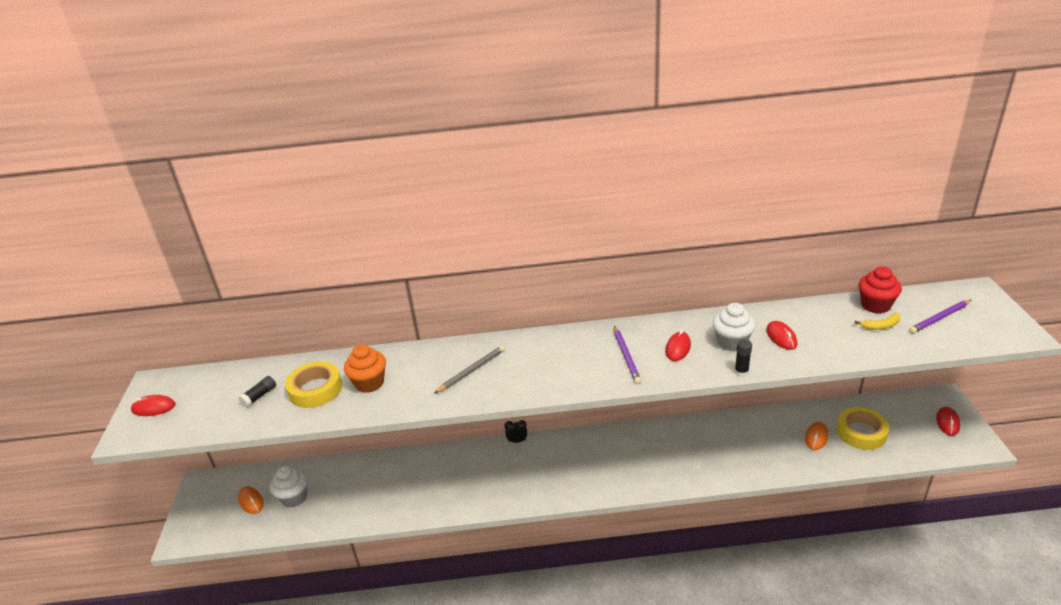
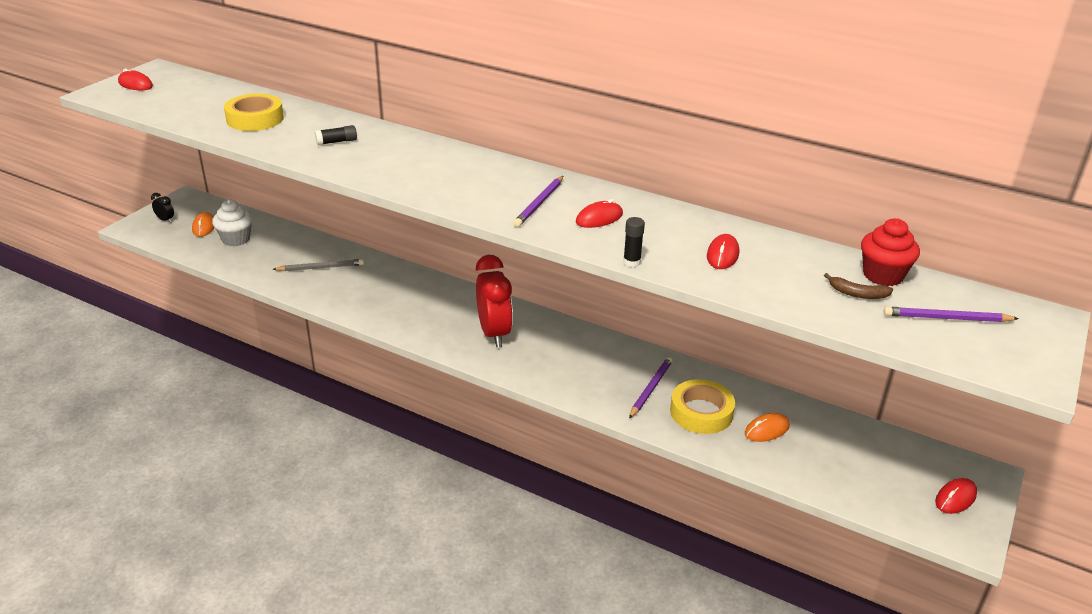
camera: 30 degrees right, 0 degrees up
(259, 396) = (211, 106): black glue stick -> black glue stick (337, 142)
(369, 383) = (299, 131): orange cupcake -> none
(471, 371) = (389, 157): grey pencil -> grey pencil (321, 267)
(517, 441) = (459, 286): black clock -> black clock (165, 220)
(584, 465) = (494, 333): none -> red clock
(724, 448) = (650, 389): none -> purple pencil
(732, 342) = (662, 237): white cupcake -> none
(861, 432) = (827, 452): yellow tape -> yellow tape (701, 412)
(881, 326) = (857, 294): yellow banana -> brown banana

